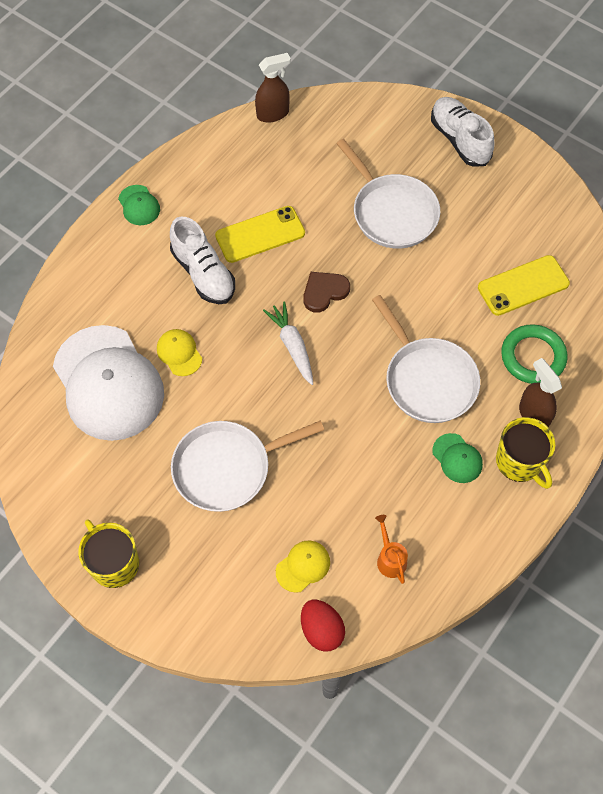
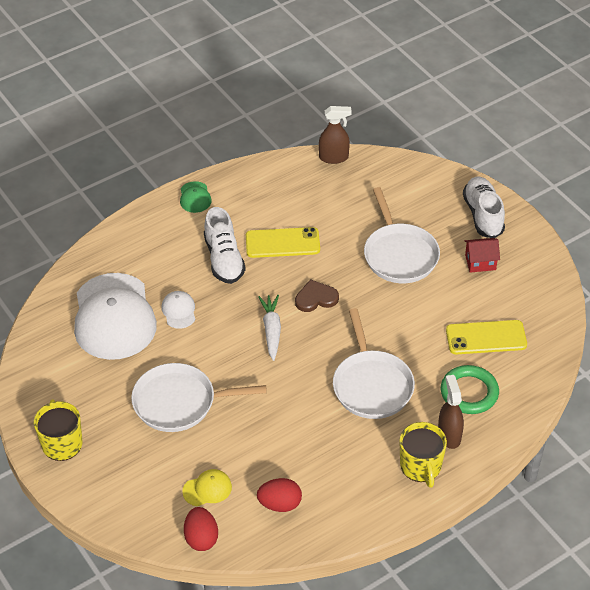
camera: 20 degrees right, 15 degrees down
(179, 353) = (179, 311): yellow cap -> white cap
(390, 558) = (280, 504): orange watering can -> red egg
(457, 458) = (369, 449): green cap -> none
(480, 197) = (480, 262): none -> red house

